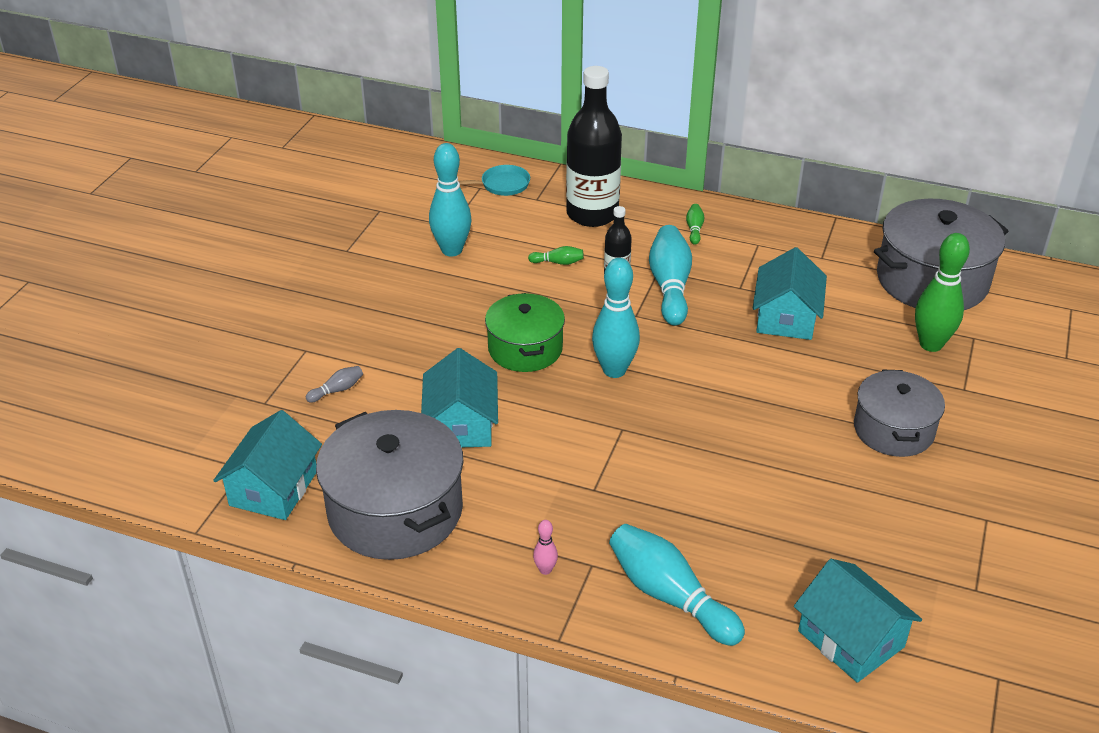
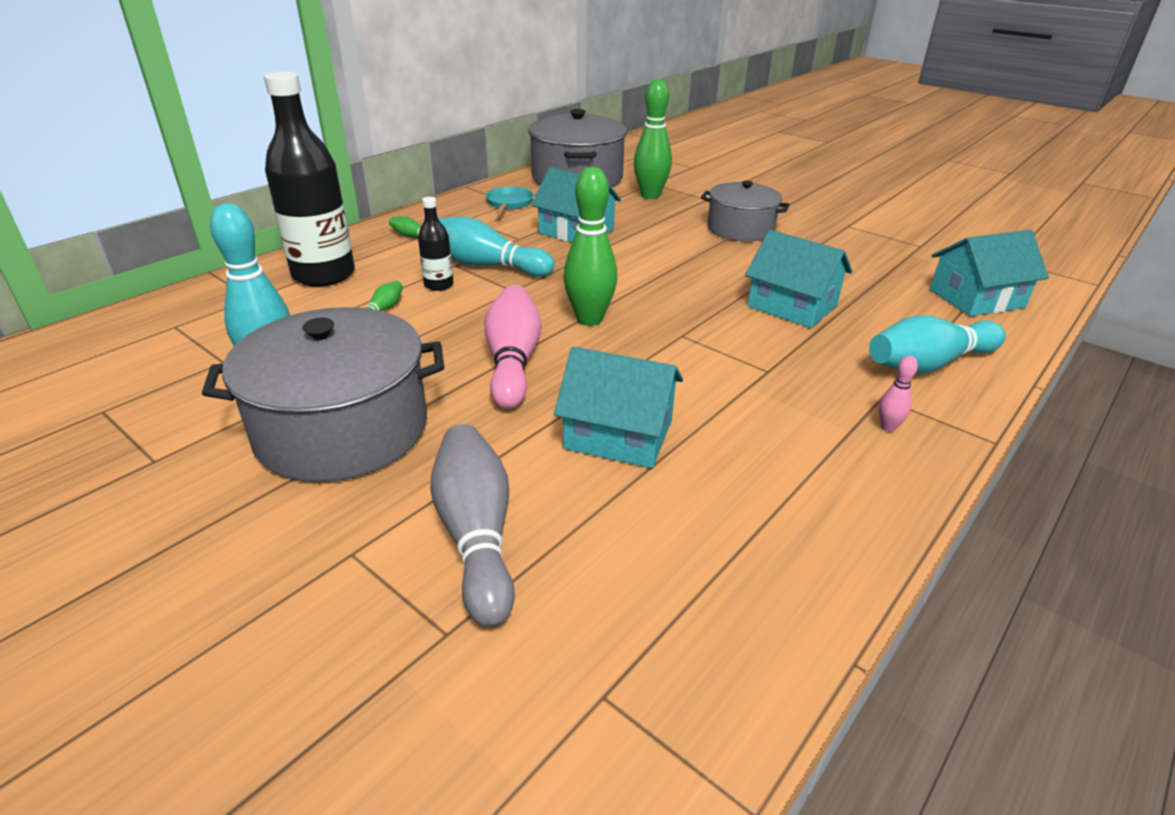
camera: 70 degrees left, 5 degrees down
(273, 488) = (671, 660): turquoise house -> turquoise house (792, 306)
(337, 390) = (476, 535): grey bowling pin -> grey bowling pin, size x2.24
(395, 510) = (762, 525): grey pot -> grey pot (342, 429)
(502, 185) = (192, 311): turquoise pan -> turquoise pan (509, 204)
(525, 348) = (513, 361): green pot -> pink bowling pin
(614, 370) = (589, 319): turquoise bowling pin -> green bowling pin

